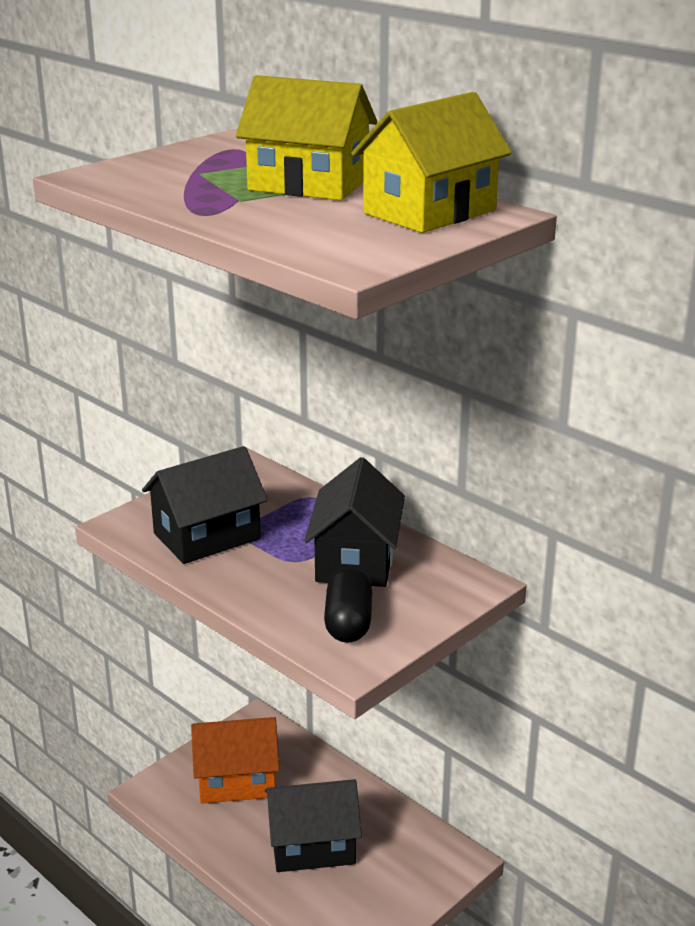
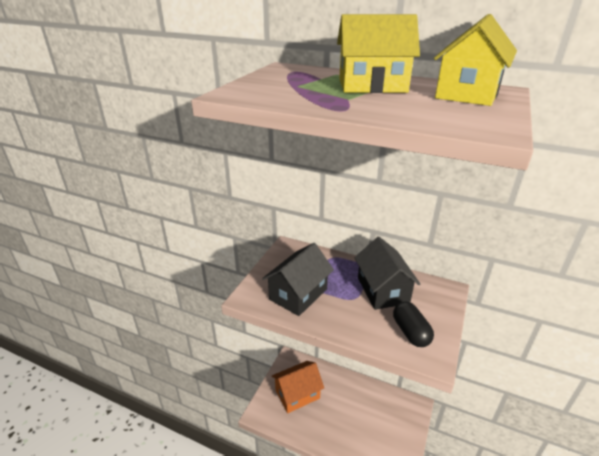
camera: 20 degrees left, 5 degrees up
(312, 845) = (350, 420): black house -> none

